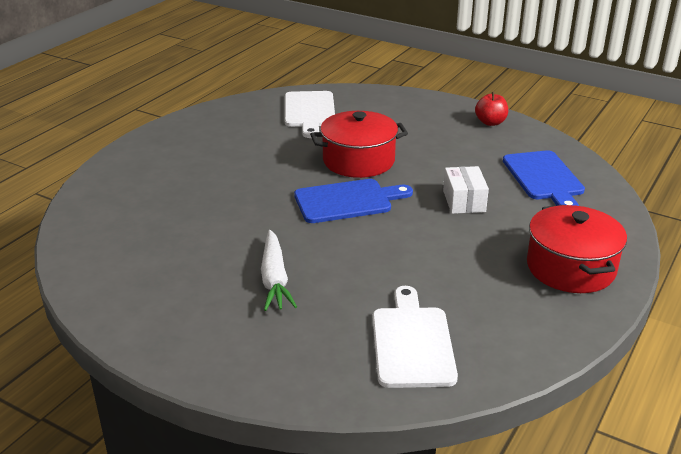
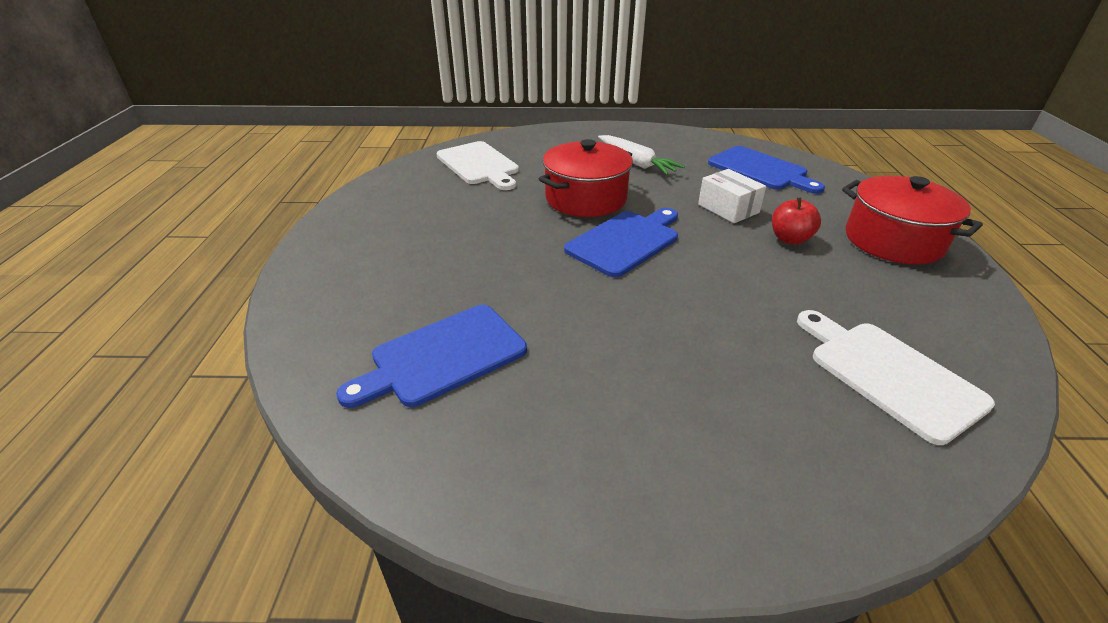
camera: 30 degrees left, 5 degrees up
(150, 233) = (442, 357): none -> blue cutting board
(274, 278) = (661, 357): white carrot -> white carrot (635, 162)
(490, 122) = (655, 136): red apple -> red apple (790, 239)

